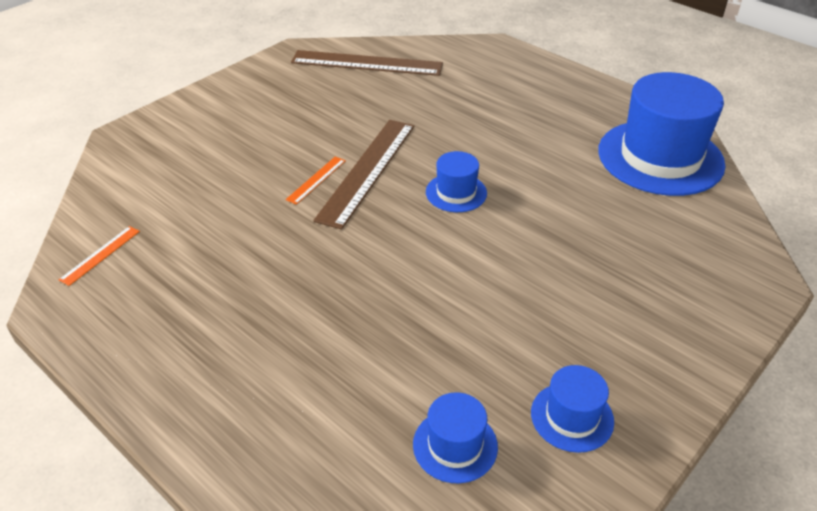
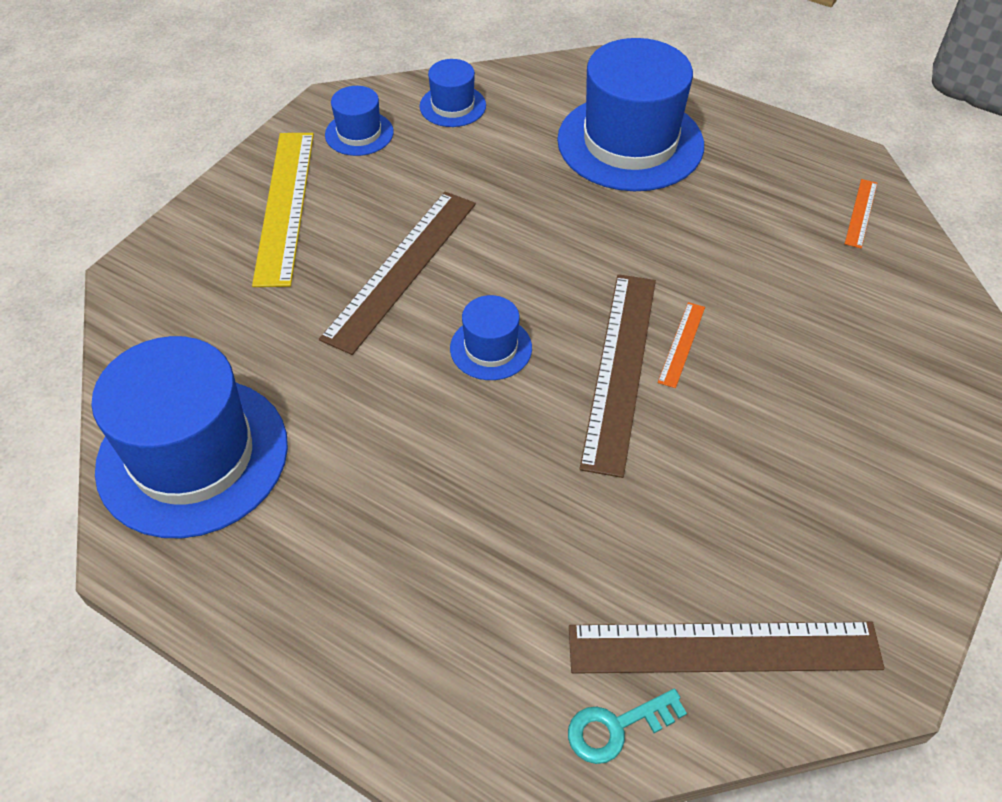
camera: 170 degrees right, 10 degrees up
(265, 359) = (630, 142): none -> blue hat
(427, 49) = (616, 727): none -> turquoise key
(522, 256) = (402, 269): none -> brown ruler
(641, 332) = (284, 205): none -> yellow ruler

